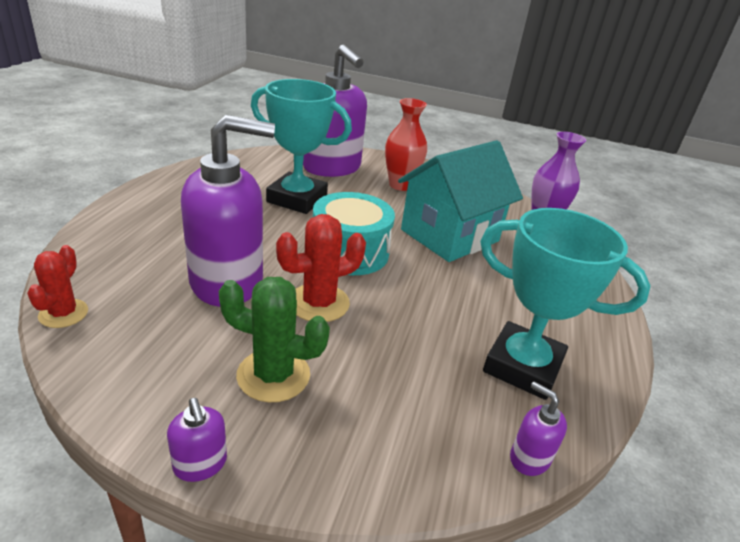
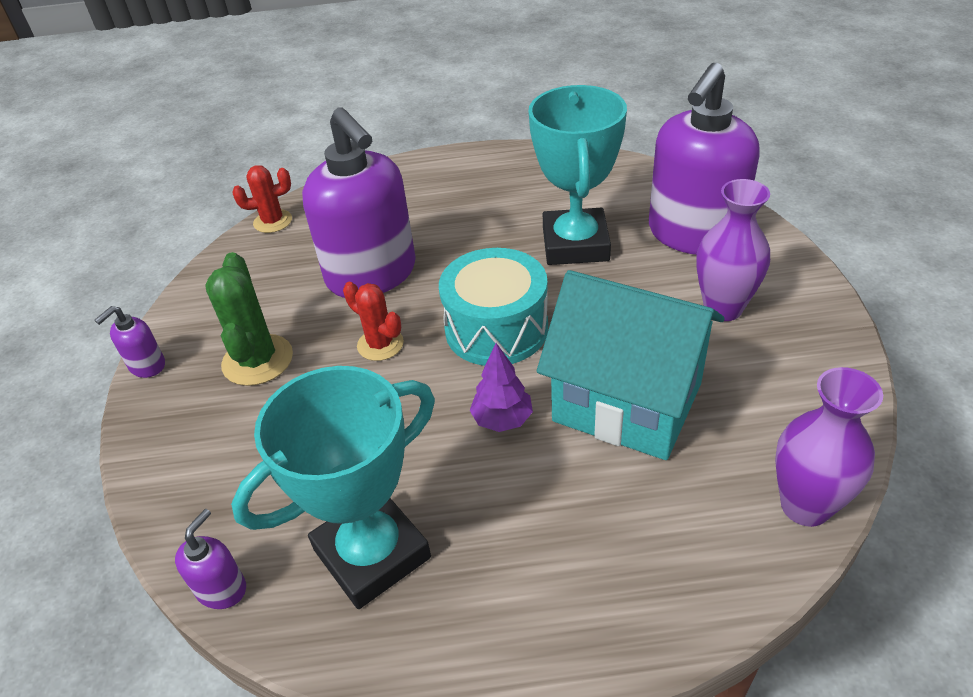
camera: 75 degrees right, 10 degrees up
(318, 303) = (380, 344): red cactus -> red cactus, size x0.66
(400, 185) = (723, 308): red vase -> purple vase
(435, 278) = (502, 419): none -> purple tree
(522, 366) = (372, 553): turquoise trophy -> turquoise trophy turned 45 degrees clockwise

